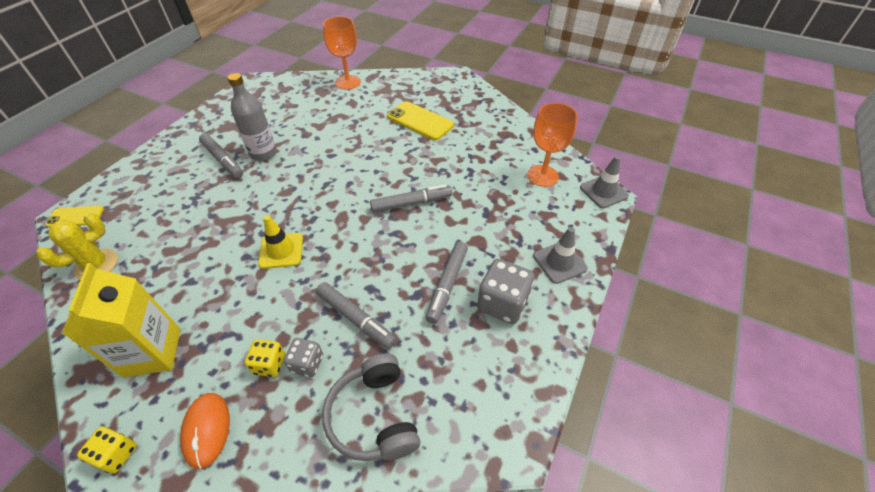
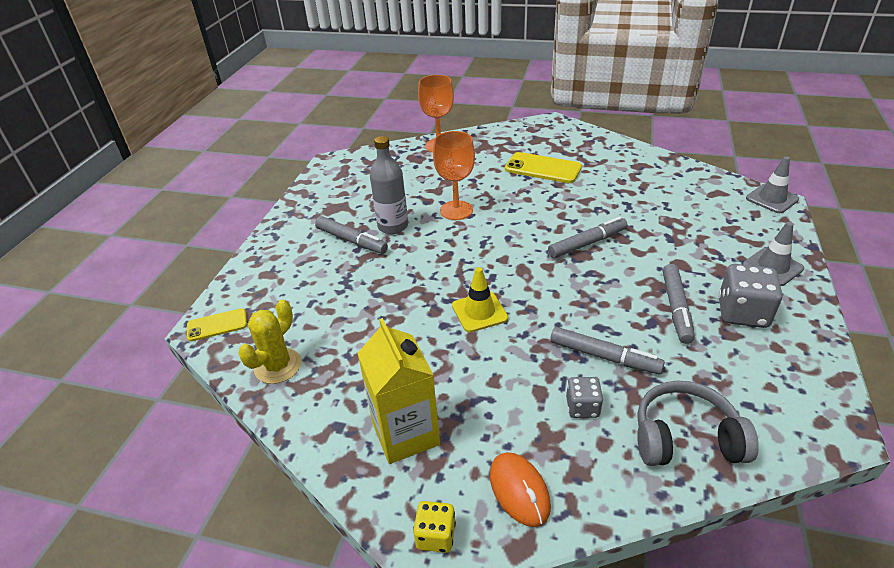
camera: 10 degrees left, 10 degrees down
(269, 364) = (543, 416): yellow dice -> none
(374, 416) = (685, 437): grey headphones -> grey headphones turned 120 degrees clockwise
(542, 176) = (703, 196): orange goblet -> orange goblet (456, 210)

